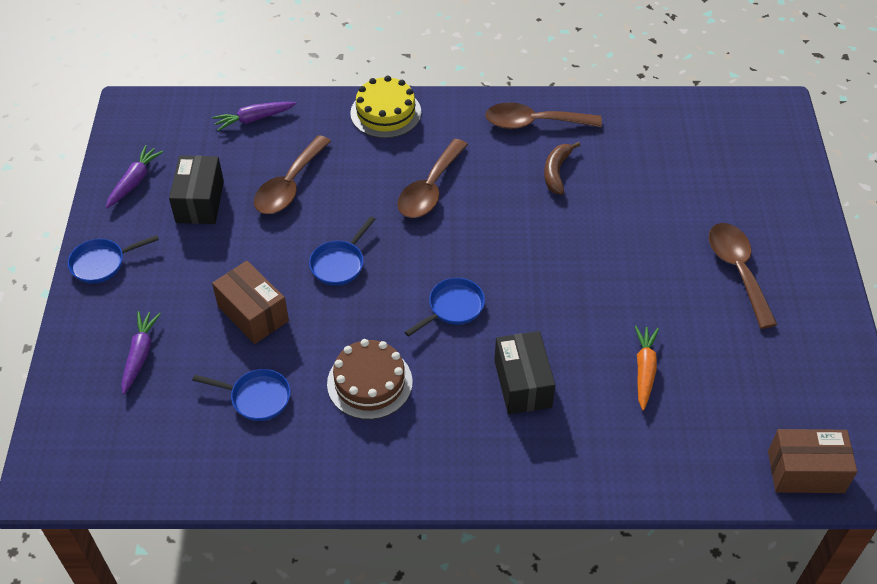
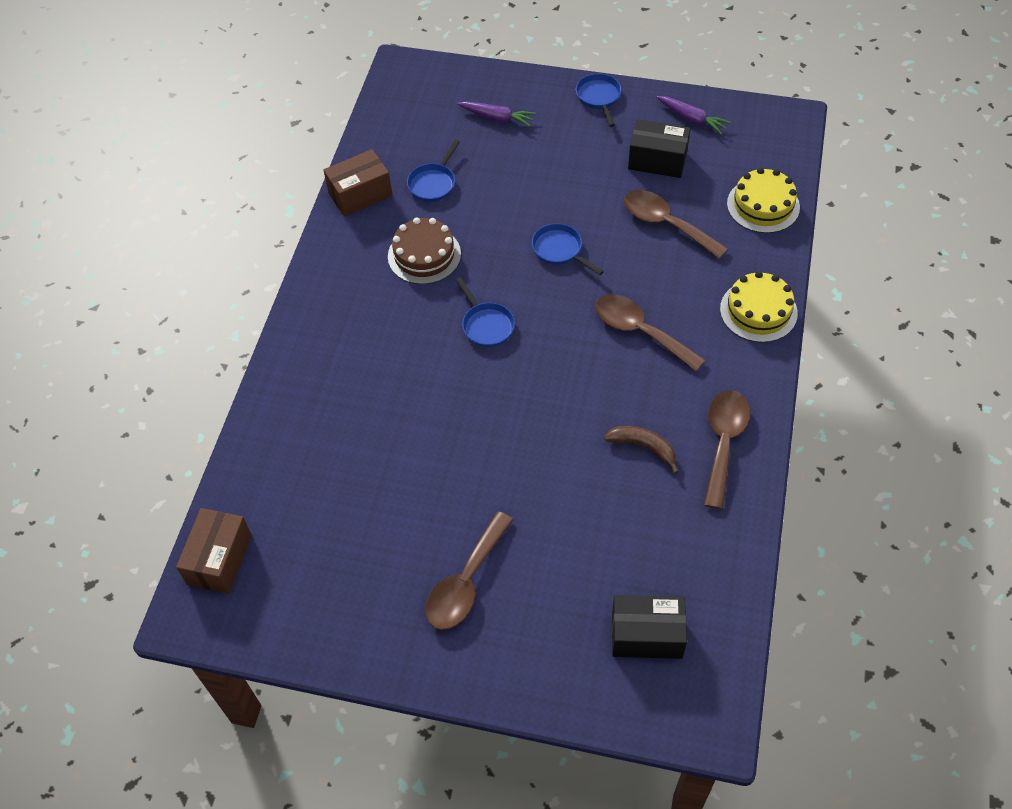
camera: 105 degrees right, 5 degrees up
(253, 314) = (519, 187): brown box -> brown box (360, 194)
(254, 119) = (763, 205): purple carrot -> yellow cake
(522, 384) = (388, 361): black box -> black box (646, 635)
(644, 370) = (371, 459): orange carrot -> none
(737, 270) = (465, 582): brown spoon -> brown spoon turned 120 degrees clockwise

